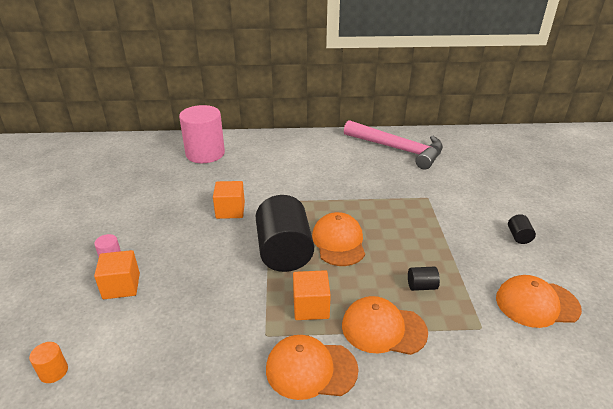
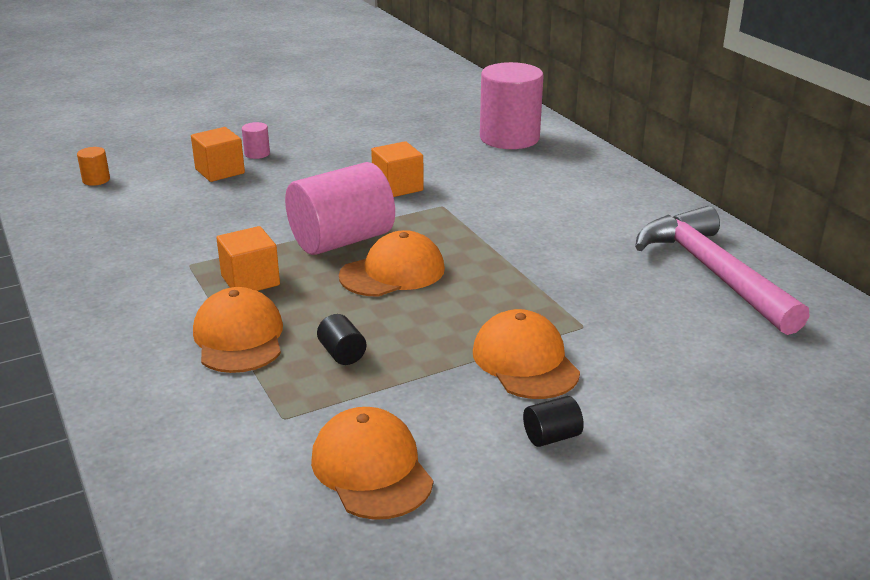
camera: 65 degrees right, 5 degrees down
(284, 252) = (341, 240): black cylinder -> pink cylinder
(311, 369) = (150, 302): orange cap -> orange cap (525, 361)
(397, 149) = (713, 273): pink hammer -> pink hammer turned 150 degrees clockwise

